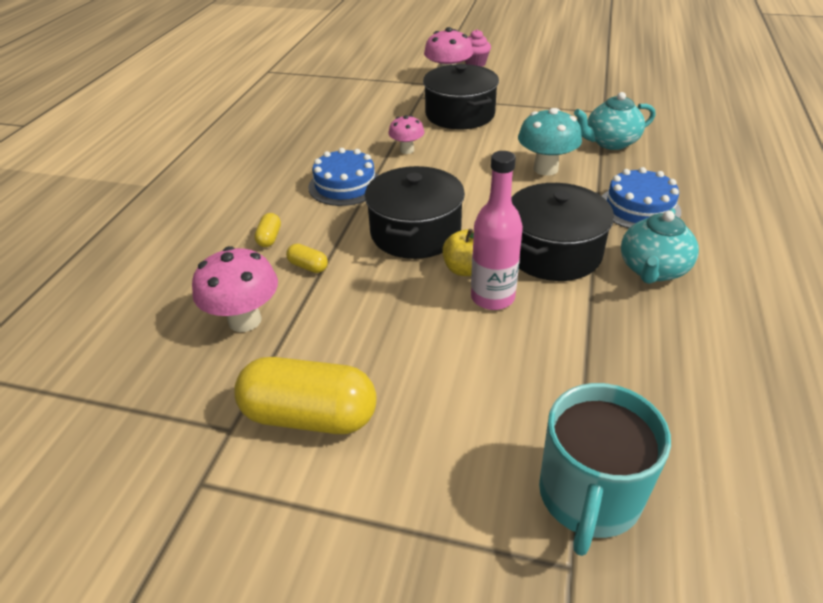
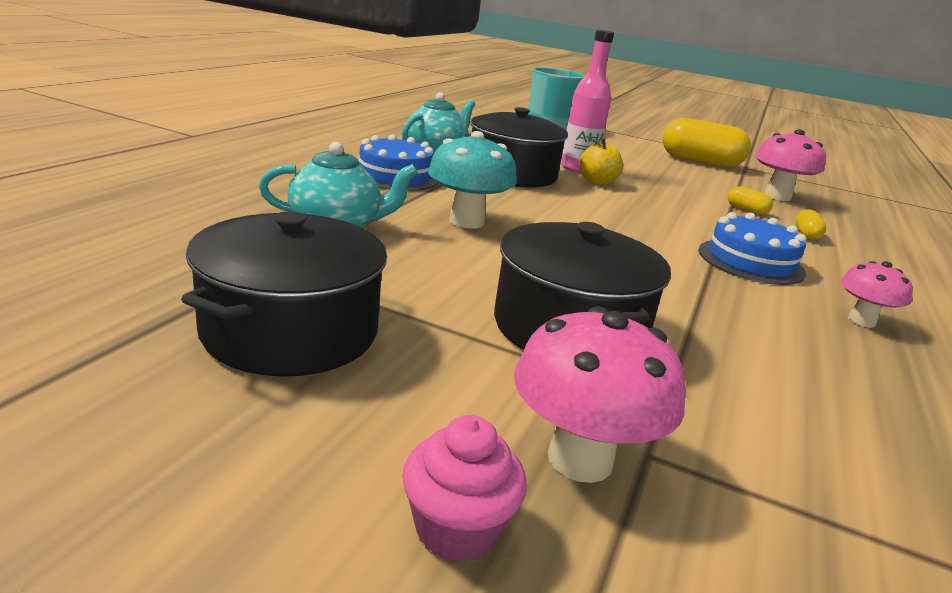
camera: 175 degrees left, 15 degrees down
(407, 150) = (672, 285): pink mushroom -> pink mushroom (861, 321)
(415, 232) = (645, 208): black pot -> black pot (290, 330)

